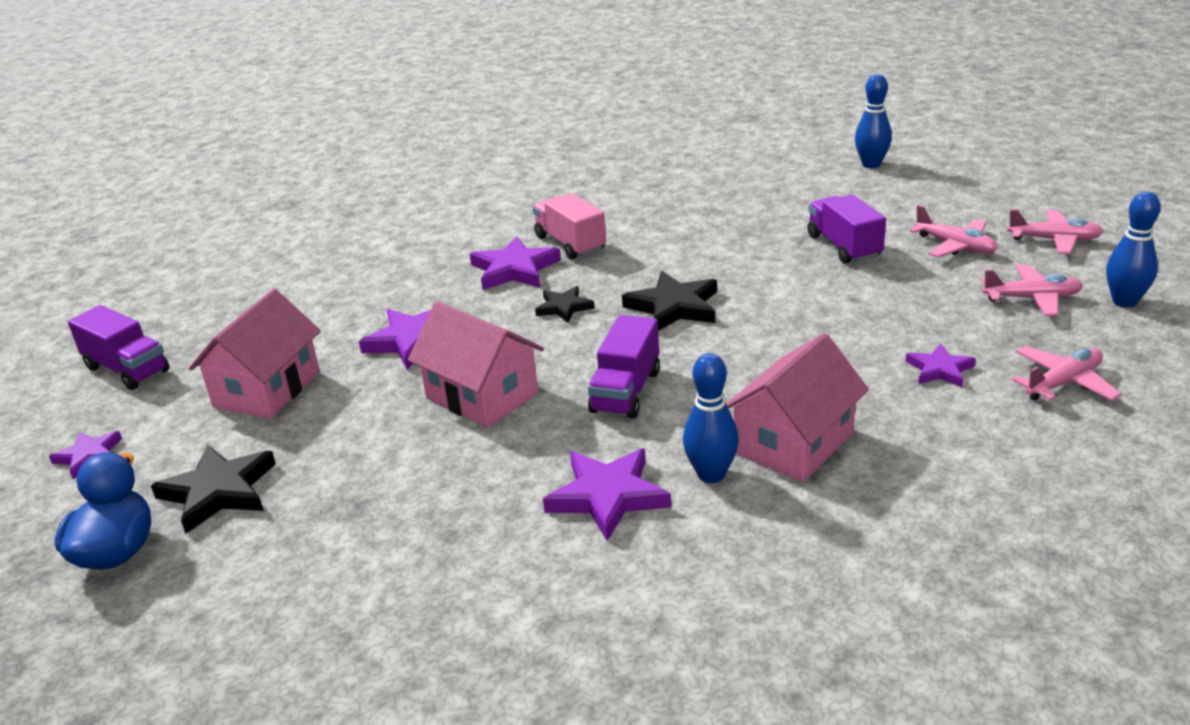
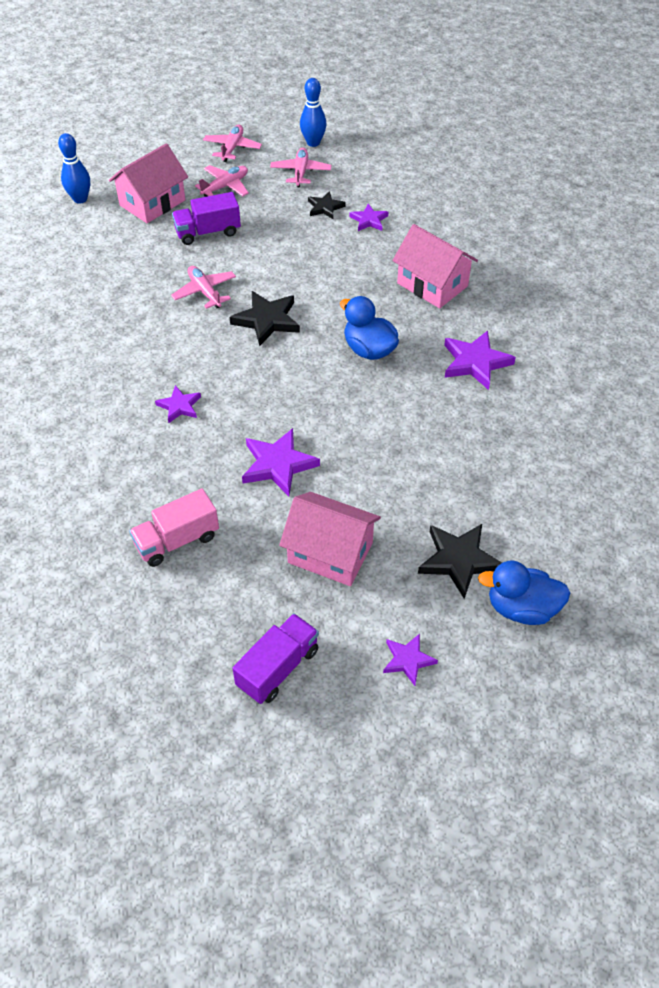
camera: 90 degrees left, 20 degrees up
(482, 395) = (361, 421): pink house -> pink house (152, 203)
(514, 269) = (179, 406): purple star -> purple star, size x0.61
(564, 307) = (251, 377): black star -> black star (325, 207)
(570, 244) = (146, 372): pink truck -> pink truck (177, 540)
(626, 391) = (369, 350): purple truck -> blue duck
(711, 474) = (458, 319): blue bowling pin -> none
(1063, 383) = (390, 182): pink plane -> pink plane (205, 292)

